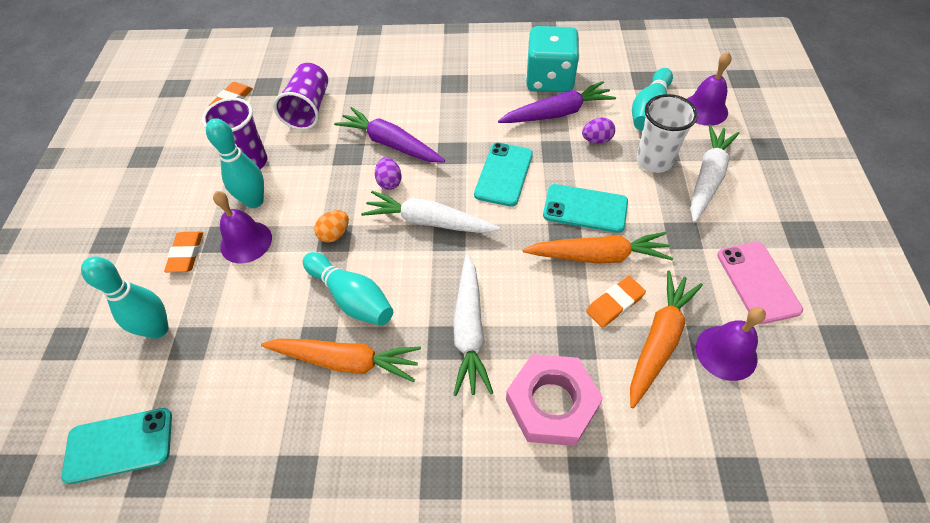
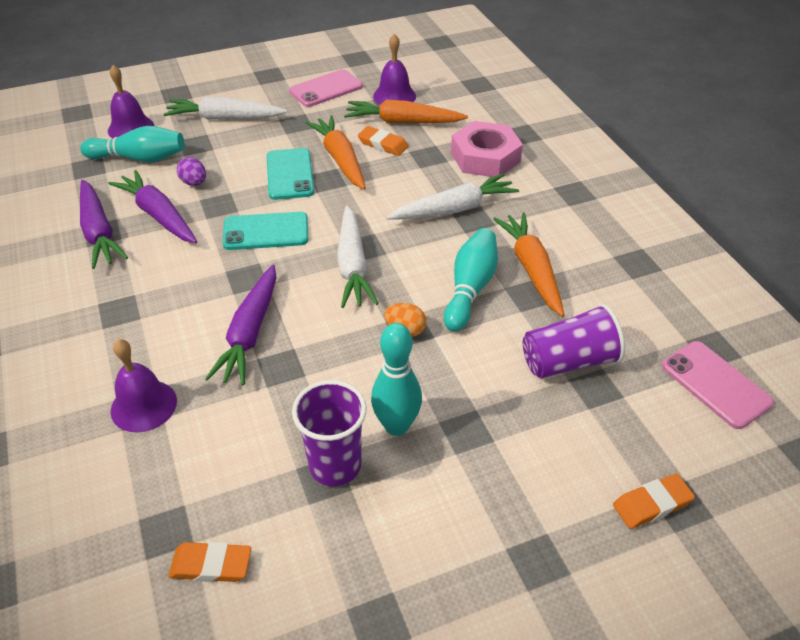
camera: 115 degrees left, 10 degrees down
(119, 445) = (715, 384): turquoise phone -> pink phone
(158, 329) = (603, 423): turquoise bowling pin -> none
(186, 254) = (505, 454): orange eraser -> orange eraser (652, 504)
(246, 242) = (457, 403): purple bell -> purple bell (144, 405)
(309, 109) = (208, 446): purple cup -> purple cup (568, 361)
(389, 182) = (312, 313): purple egg -> none
(549, 80) = (99, 232): turquoise dice -> purple carrot
(654, 161) = (212, 147): white cup -> none

